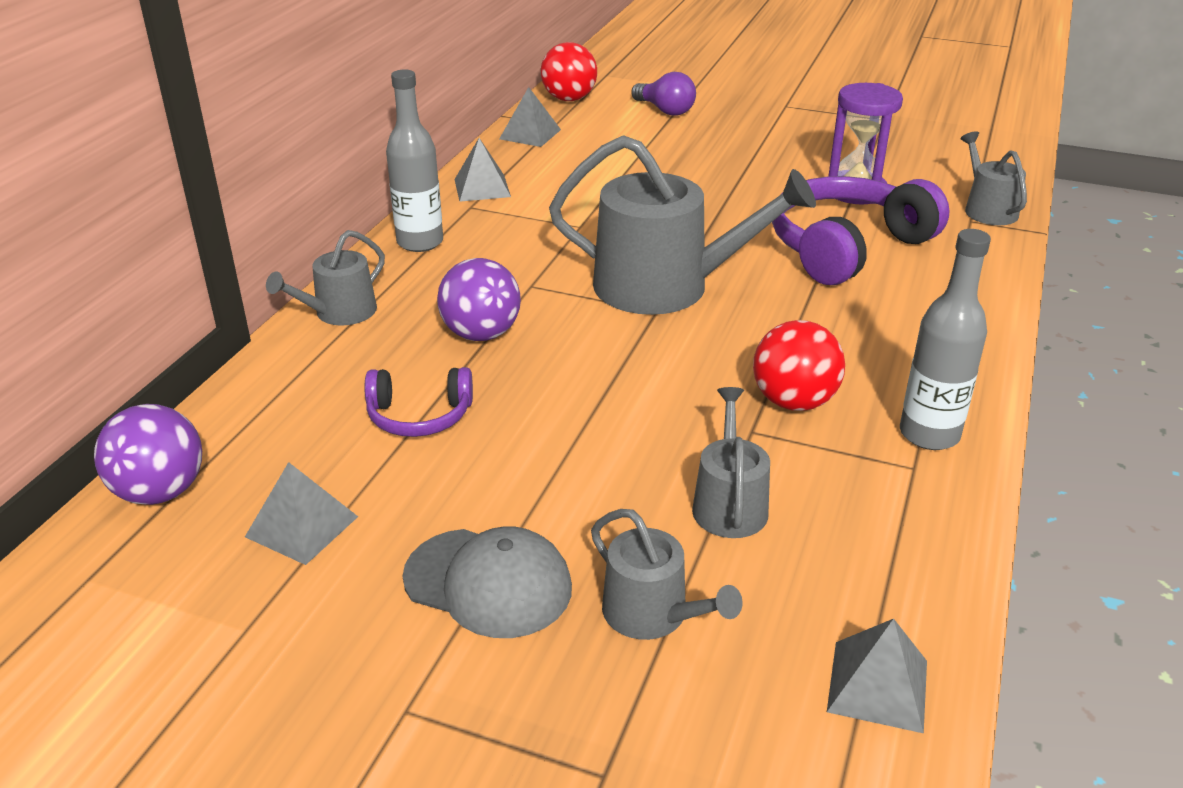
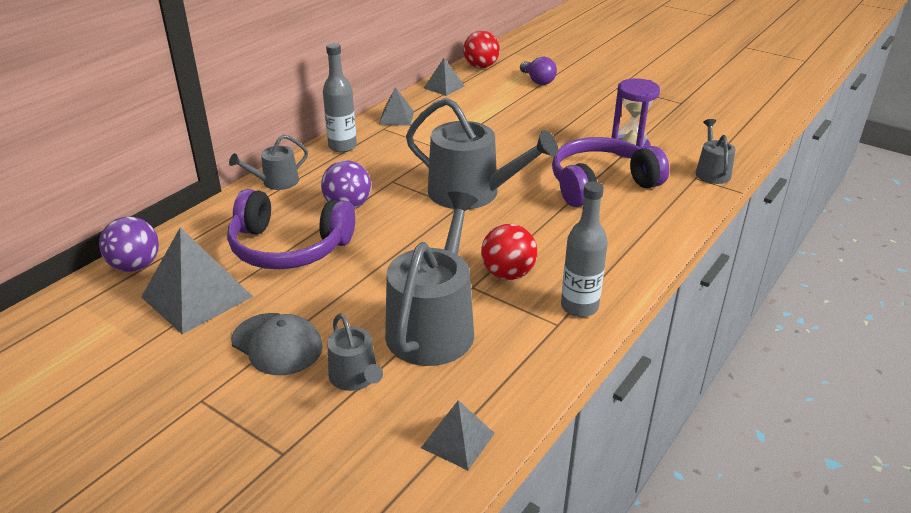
camera: 15 degrees right, 0 degrees up
(301, 526) = (197, 296): grey pyramid -> grey pyramid, size x1.79
(419, 416) = (289, 247): purple headphones -> purple headphones, size x1.91
(729, 504) = (434, 326): grey watering can -> grey watering can, size x1.95

